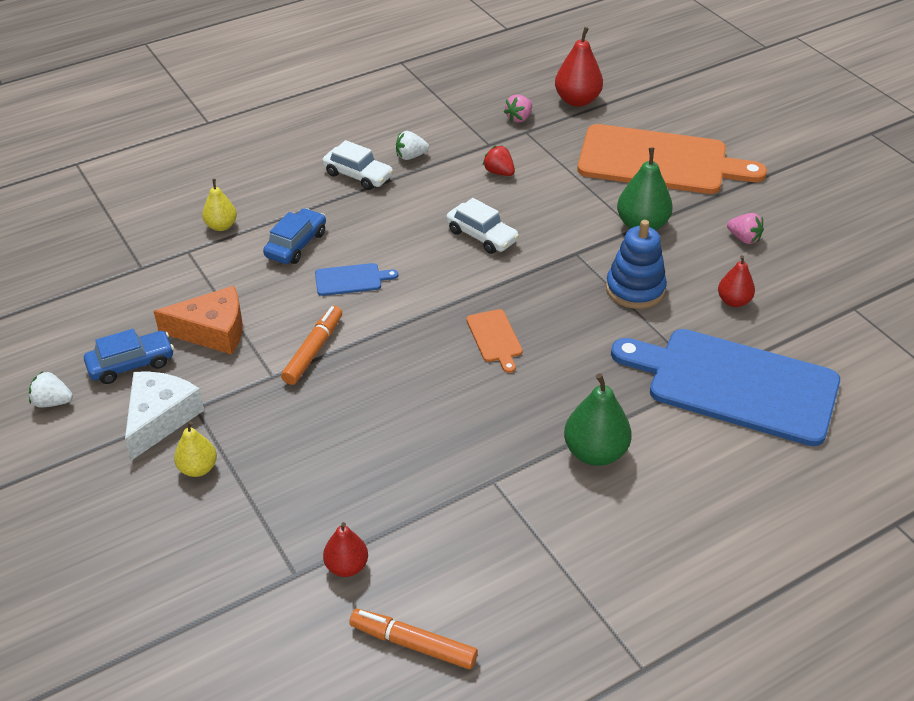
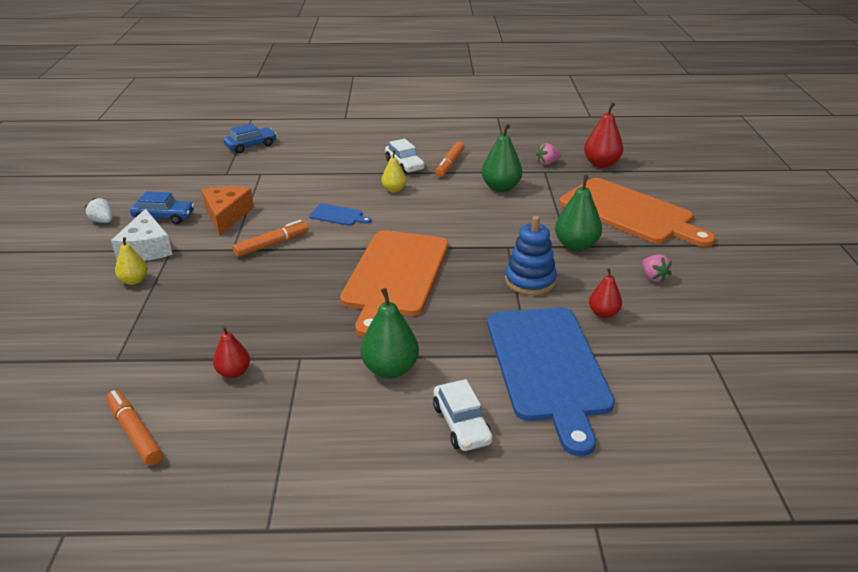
camera: 30 degrees right, 10 degrees down
(160, 418) = (146, 248): white cheese -> white cheese turned 120 degrees clockwise
(212, 331) = (226, 215): orange cheese -> orange cheese turned 120 degrees counterclockwise
(221, 226) = (293, 167): yellow pear -> yellow pear (394, 190)
(296, 244) = (326, 188): blue car -> blue car (251, 146)
(346, 566) = (150, 368): red pear -> red pear (233, 372)
(411, 156) = (449, 164): white strawberry -> orange marker
(482, 236) = (450, 218): white car -> white car (461, 424)
(495, 338) = (395, 276): orange cutting board -> orange cutting board, size x2.48
(499, 172) = (500, 187): red strawberry -> green pear
(734, 384) = (548, 367): blue cutting board -> blue cutting board turned 150 degrees counterclockwise

